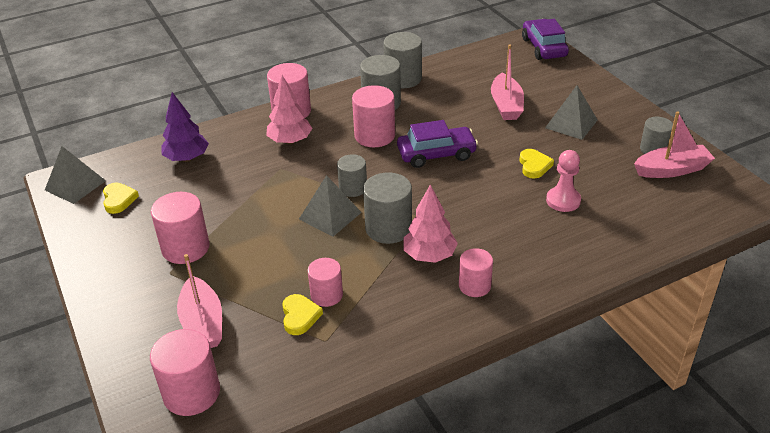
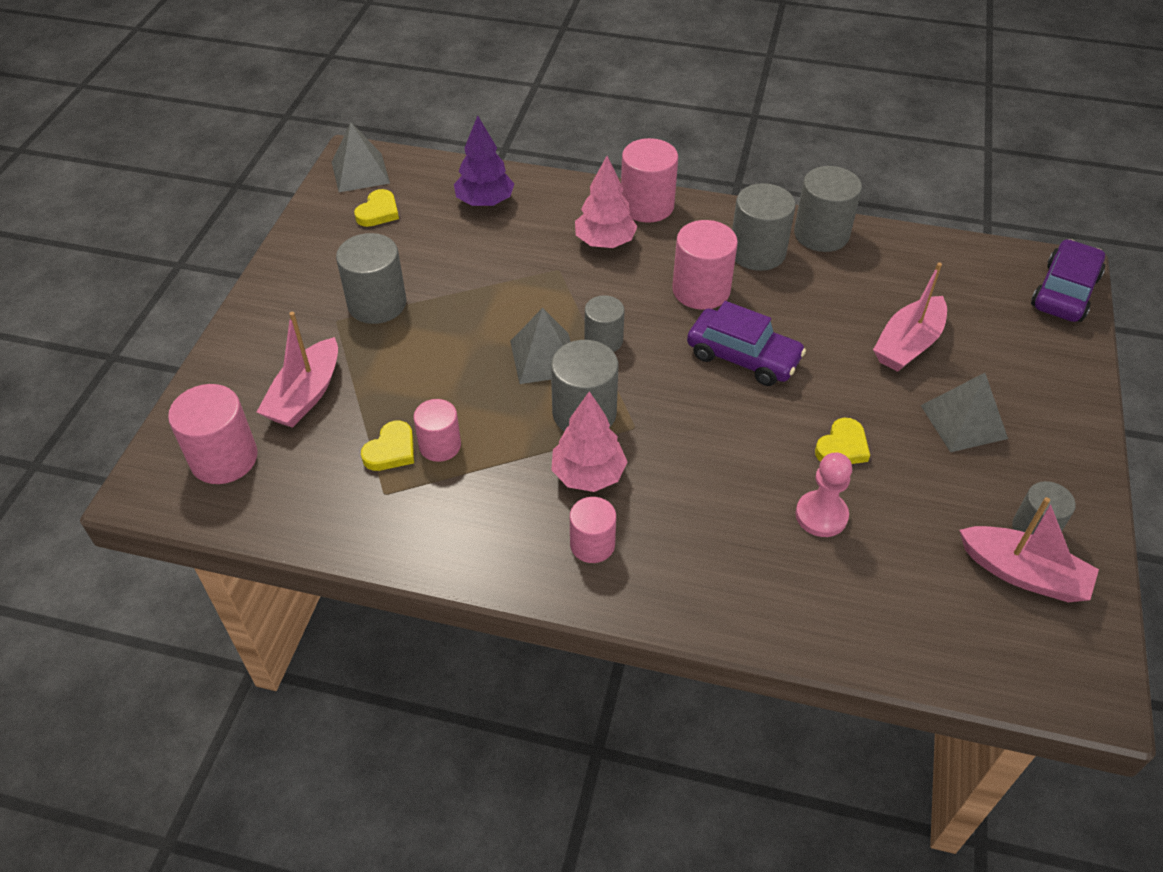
camera: 40 degrees right, 10 degrees up
(185, 248) = (377, 304): pink cylinder -> grey cylinder

